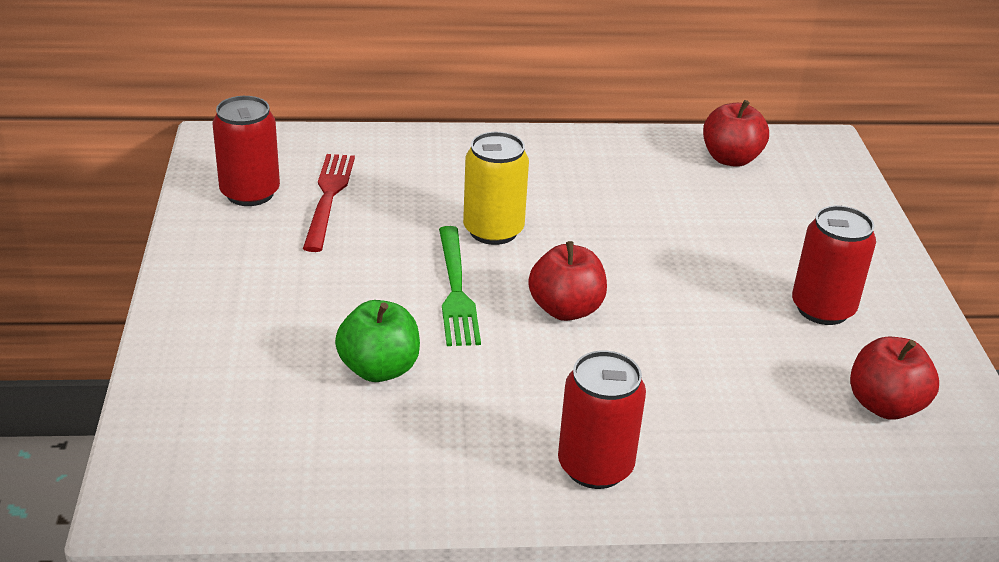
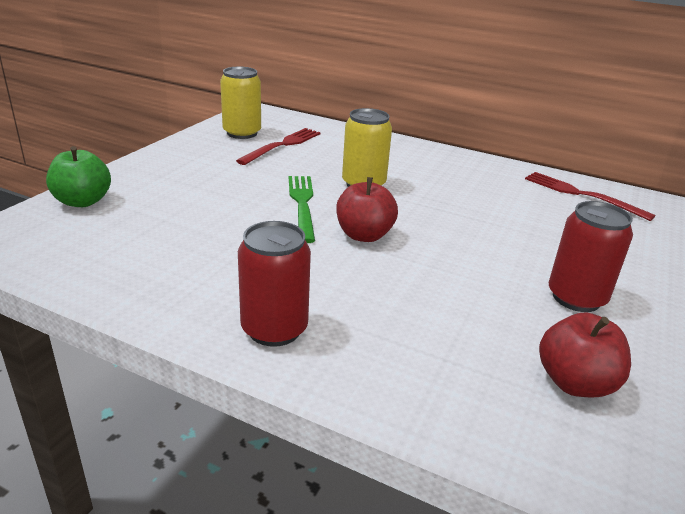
camera: 30 degrees right, 5 degrees down
(250, 193) = (242, 133): red can -> yellow can
(379, 369) = (203, 226): green apple -> green apple (83, 201)
(456, 290) = (302, 204): green fork -> green fork turned 150 degrees clockwise
(730, 159) = (581, 195): red apple -> red fork

